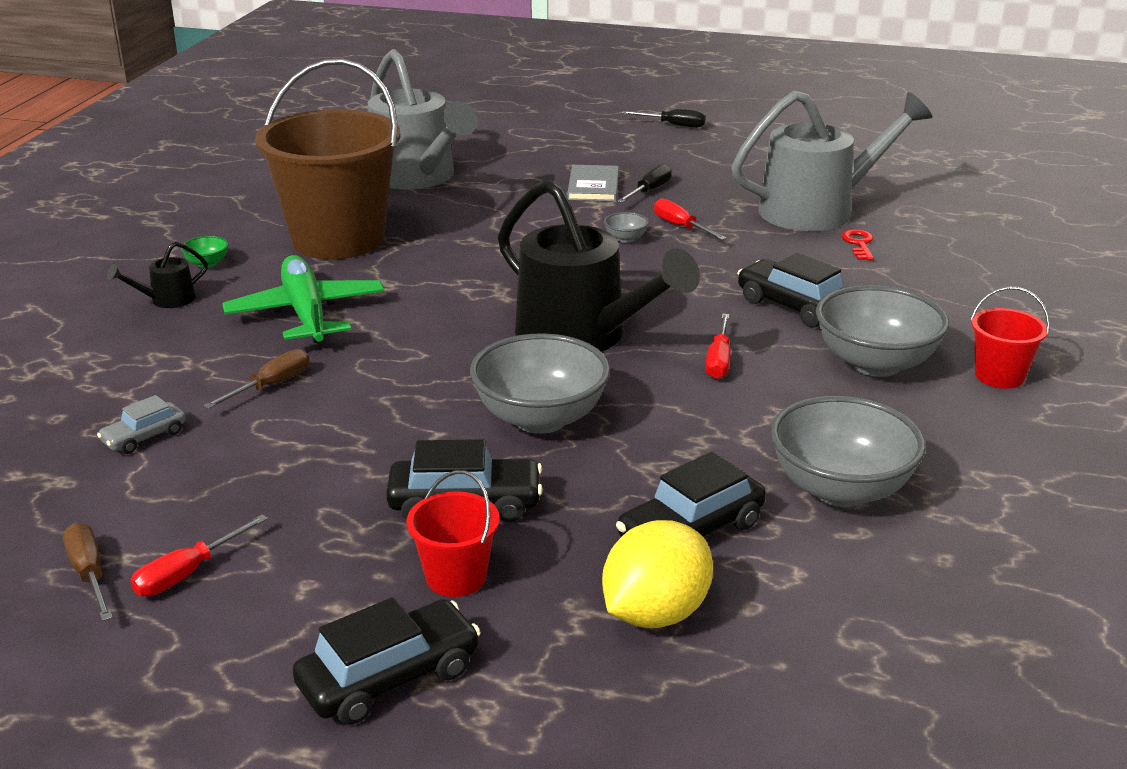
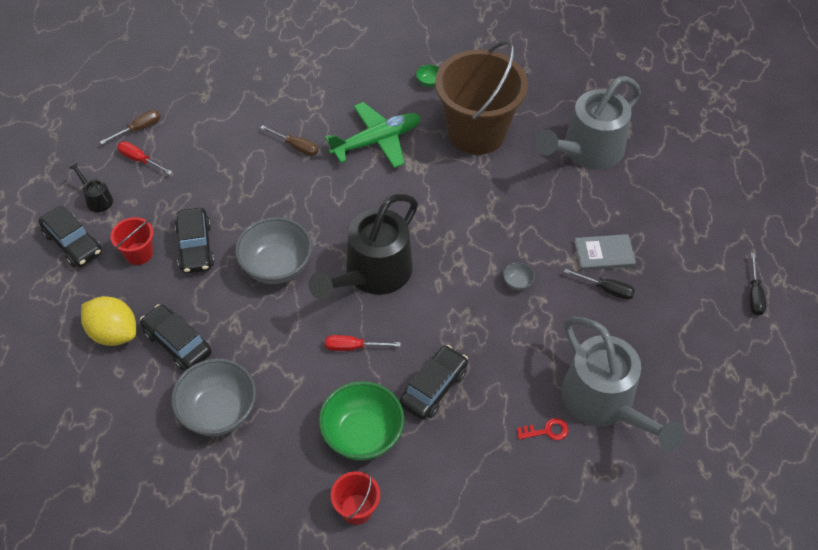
camera: 80 degrees right, 25 degrees up
(144, 437) = (243, 113): grey car -> none
(166, 300) = (381, 79): black watering can -> black watering can (97, 199)
(681, 227) = (546, 314): red screwdriver -> none
(875, 363) = (362, 434): grey bowl -> green bowl

